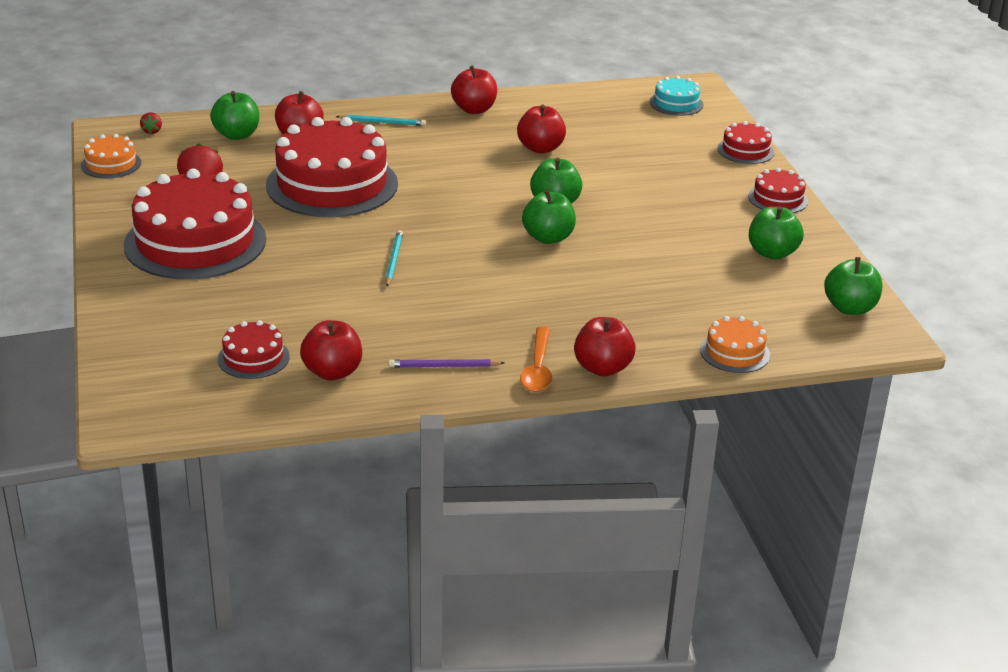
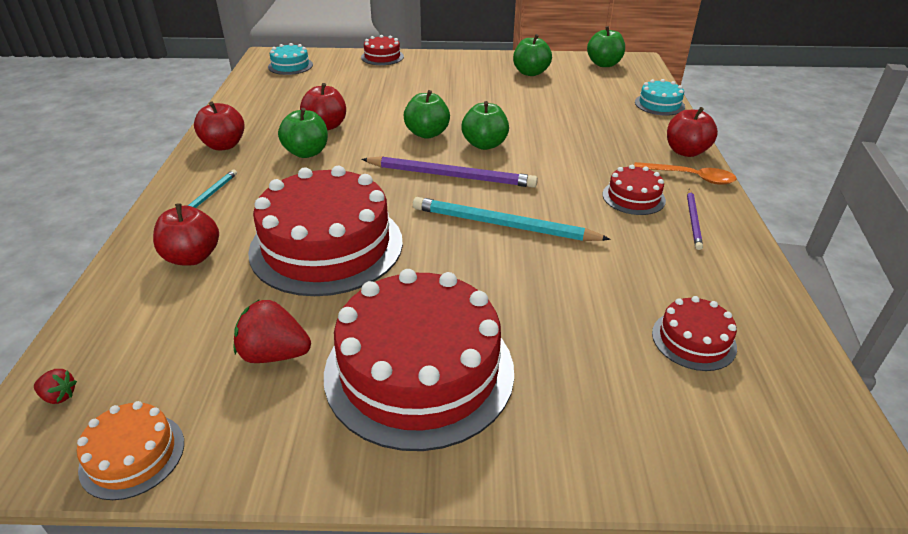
camera: 75 degrees left, 5 degrees up
(237, 135) = (146, 308): green apple -> green apple (306, 152)
(332, 372) = (713, 285): red apple -> none
(393, 260) = (504, 225): turquoise pencil -> turquoise pencil, size x1.87
(472, 225) = (450, 175): none -> purple pencil
(734, 352) = (659, 104): orange cake -> turquoise cake
(778, 199) = (457, 59): red cake -> red cake (633, 197)

